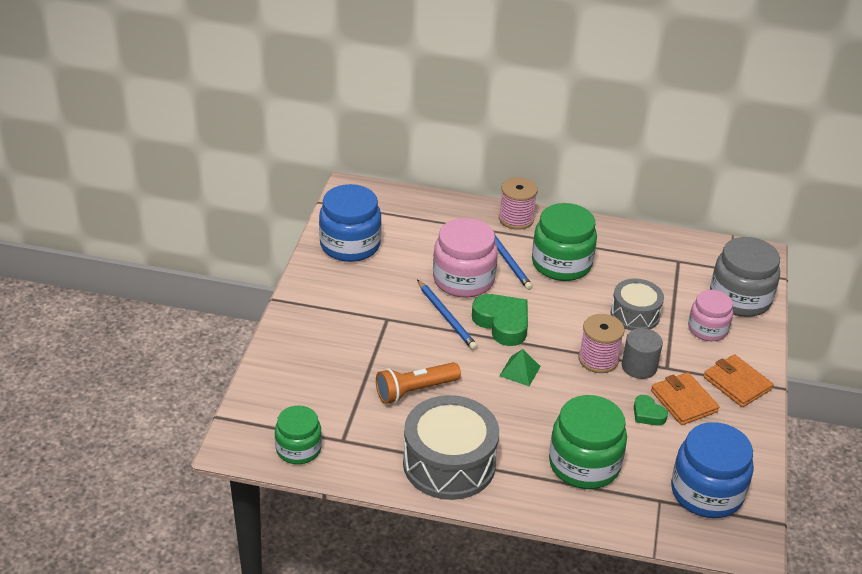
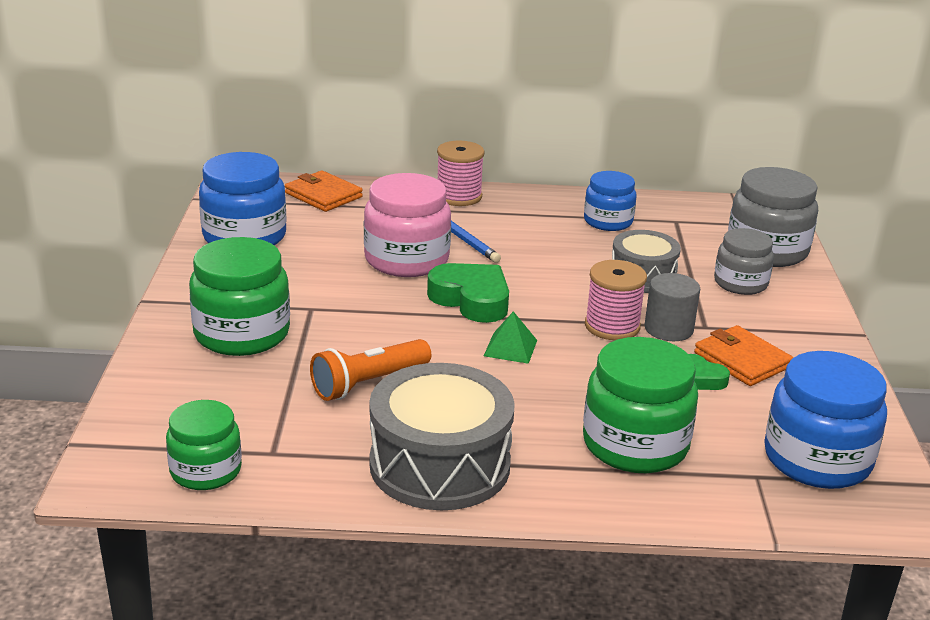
camera: 10 degrees left, 10 degrees down
(446, 317) = (393, 299): blue pencil -> none
(561, 264) = (530, 234): green jar -> green jar (242, 334)
(624, 256) = (608, 221): none -> blue jar
(707, 329) = (740, 283): pink jar -> grey jar
(737, 383) = (802, 335): orange wallet -> orange wallet (323, 195)

